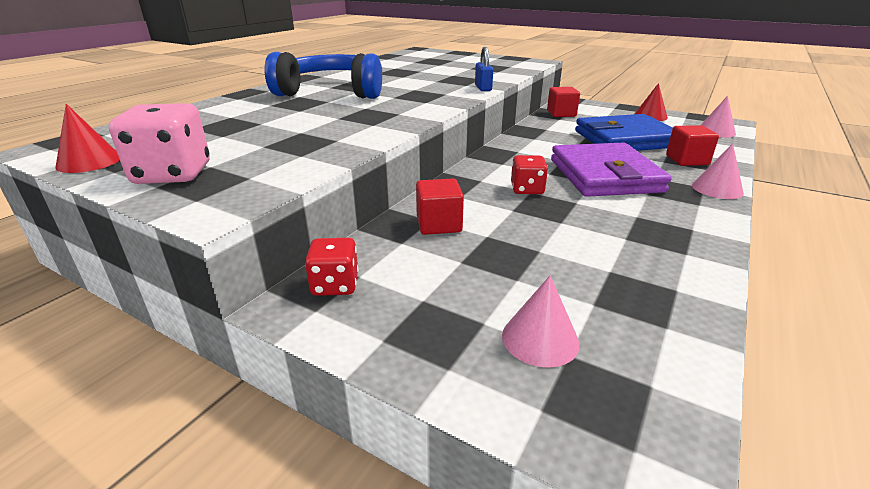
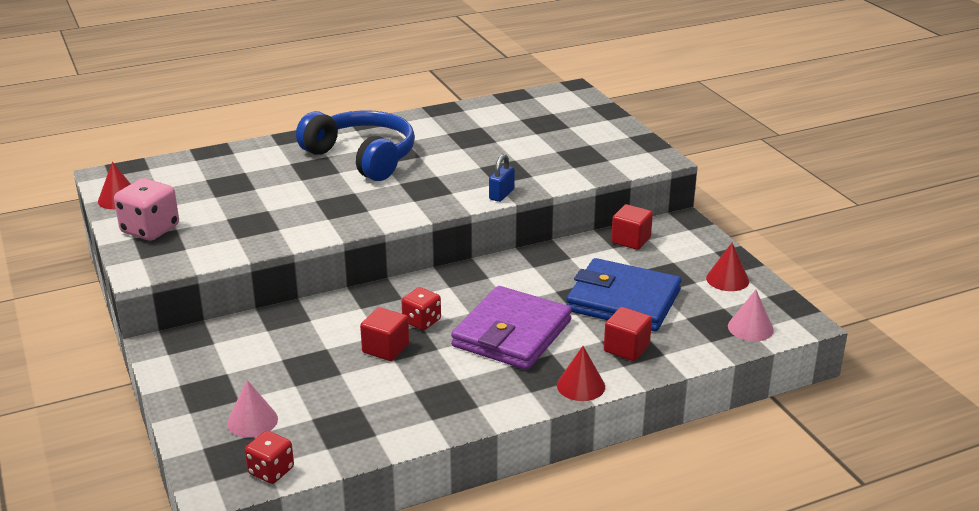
camera: 35 degrees right, 0 degrees up
(335, 285) = (194, 343): red dice -> red dice (271, 471)
(439, 224) = (309, 326): red cube -> red cube (385, 348)
(717, 189) = (581, 386): pink cone -> red cone

